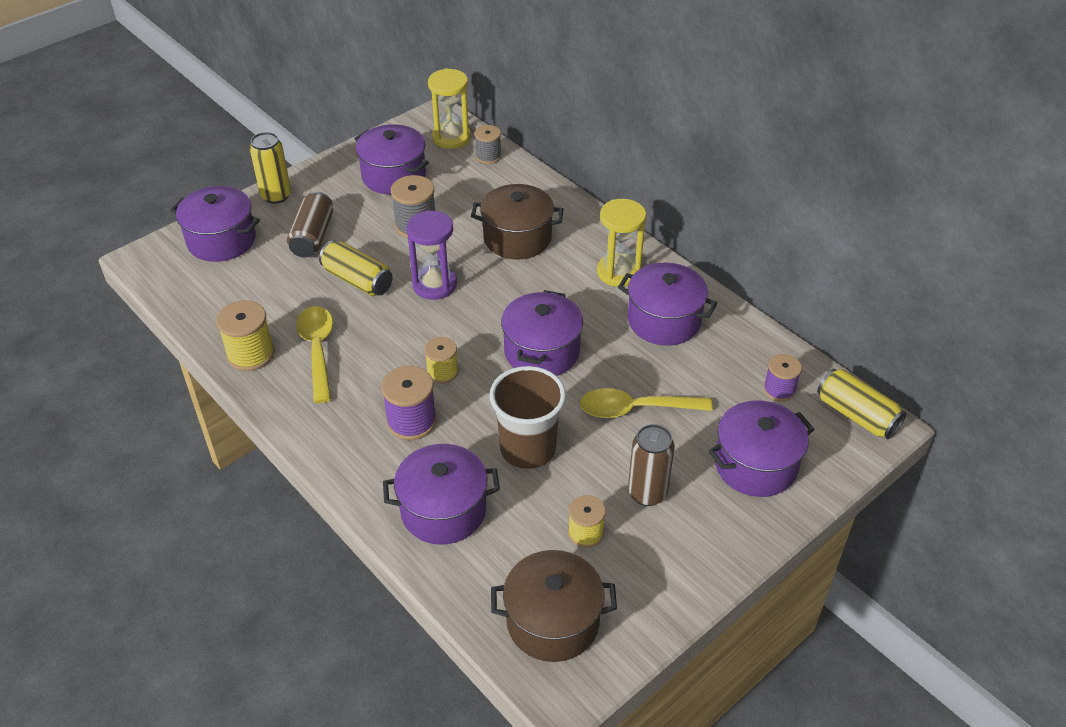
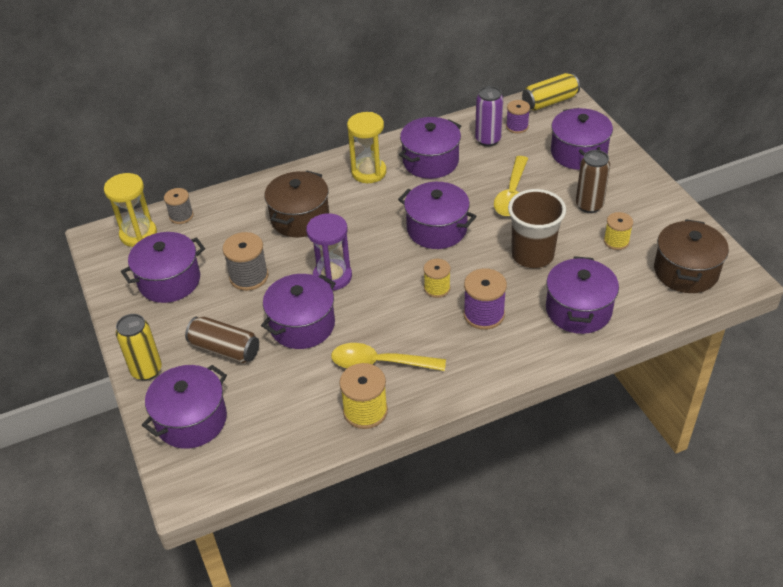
camera: 70 degrees left, 0 degrees up
(357, 280) = (302, 325): yellow can -> purple pot
(735, 365) = (488, 140): none -> purple can

